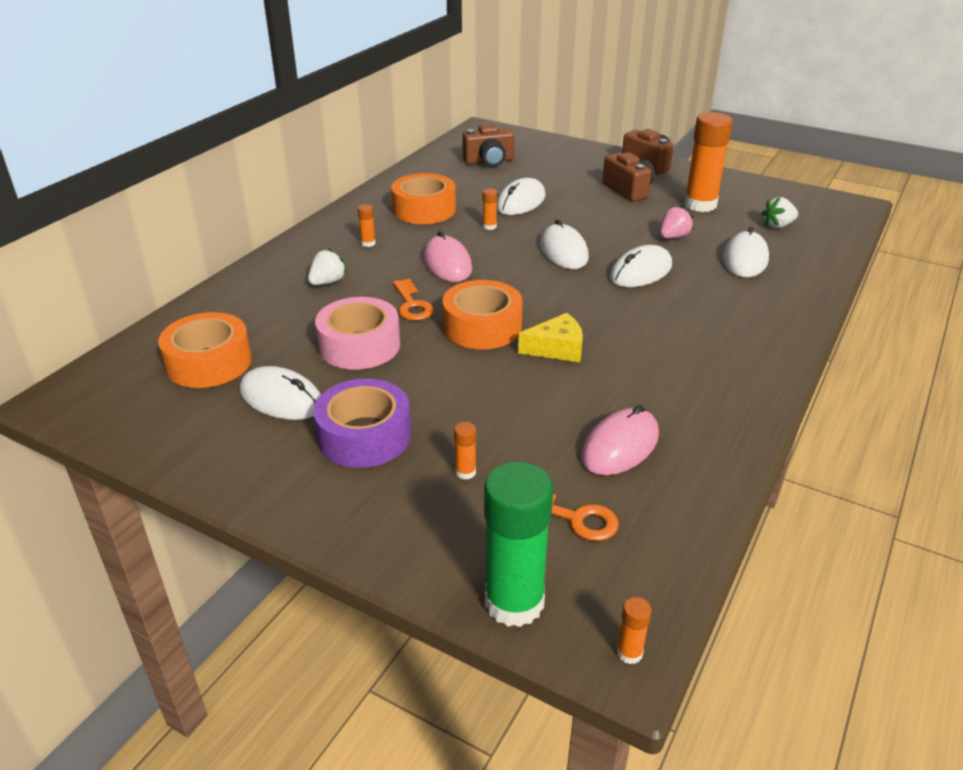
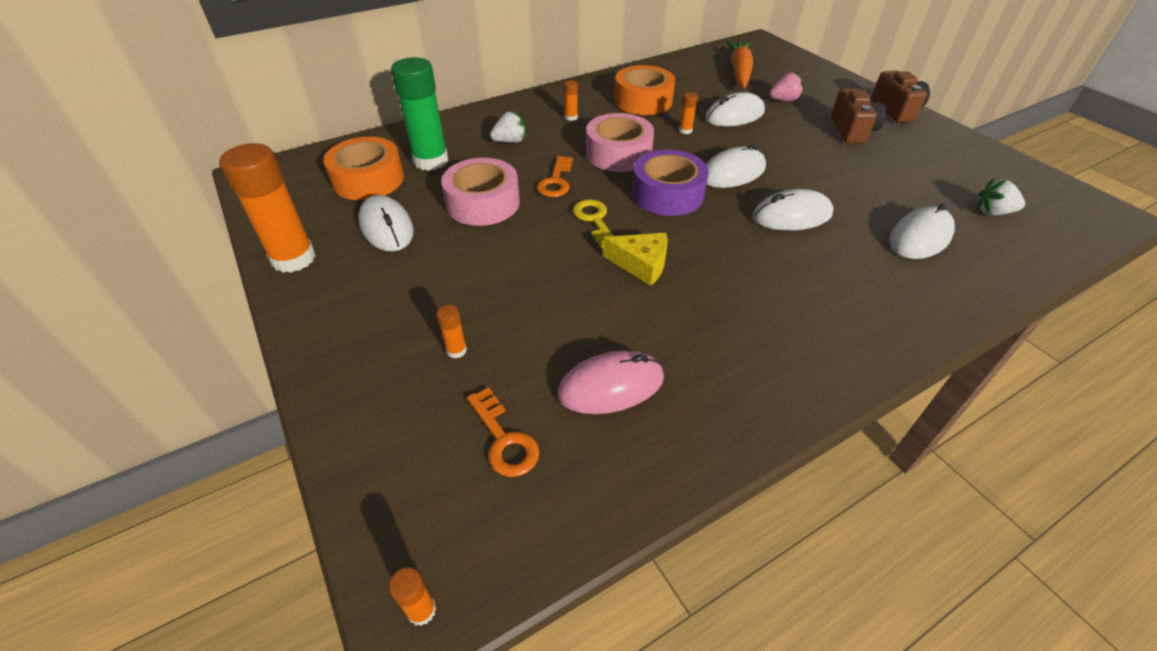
camera: 30 degrees right, 10 degrees up
(364, 436) = (413, 283): purple tape -> purple tape (667, 194)
(447, 263) = (618, 153): pink mouse -> pink tape
(482, 327) = (594, 220): orange tape -> yellow key
(489, 161) = (739, 71): brown camera -> orange carrot
(514, 602) = (377, 497): green glue stick -> green glue stick (431, 161)
(563, 251) = (732, 173): white mouse -> white mouse turned 45 degrees clockwise
(673, 237) = (858, 190): pink strawberry -> pink strawberry (784, 100)
(700, 205) = (918, 165): orange glue stick -> orange glue stick (293, 258)

